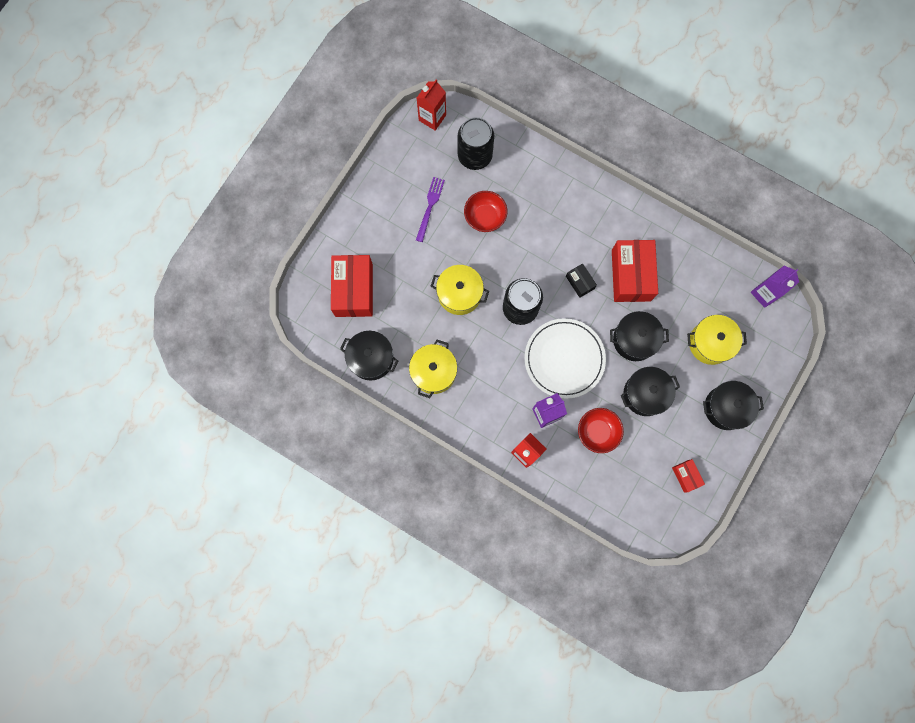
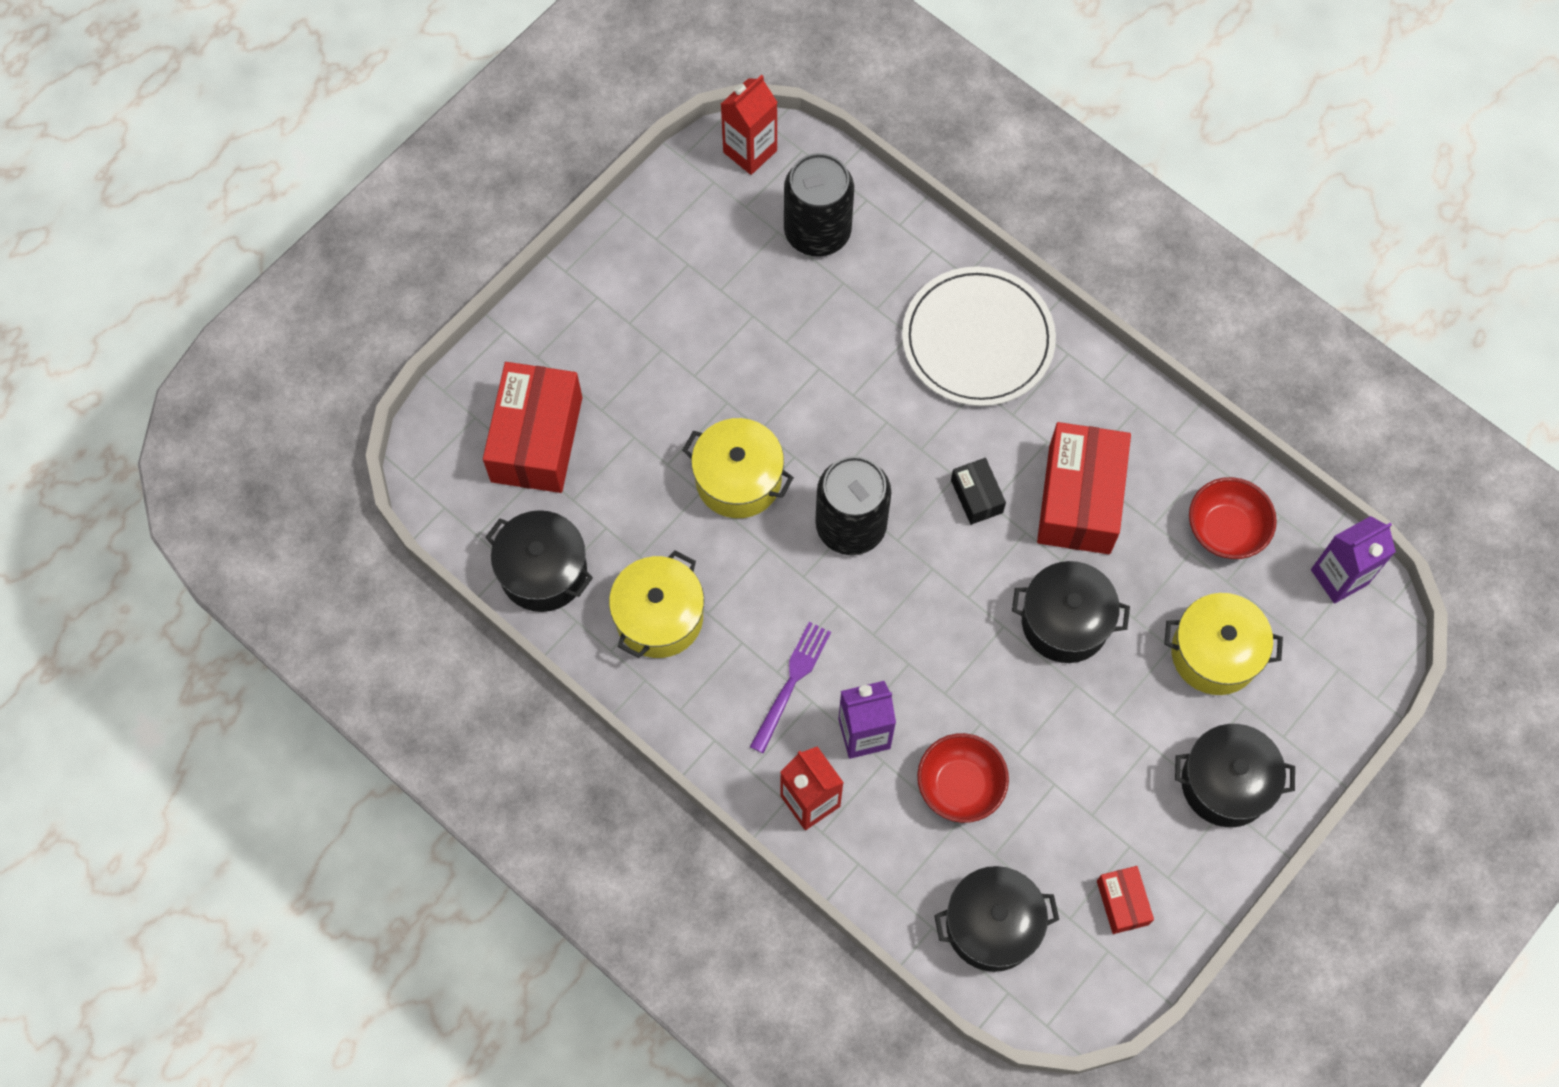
camera: 10 degrees right, 10 degrees down
(430, 206) = (713, 309): purple fork -> purple fork (792, 681)
(485, 217) = (815, 346): red bowl -> red bowl (1225, 530)
(564, 359) = (919, 635): white plate -> white plate (978, 339)
(645, 394) = (1068, 729): black pot -> black pot (992, 925)

